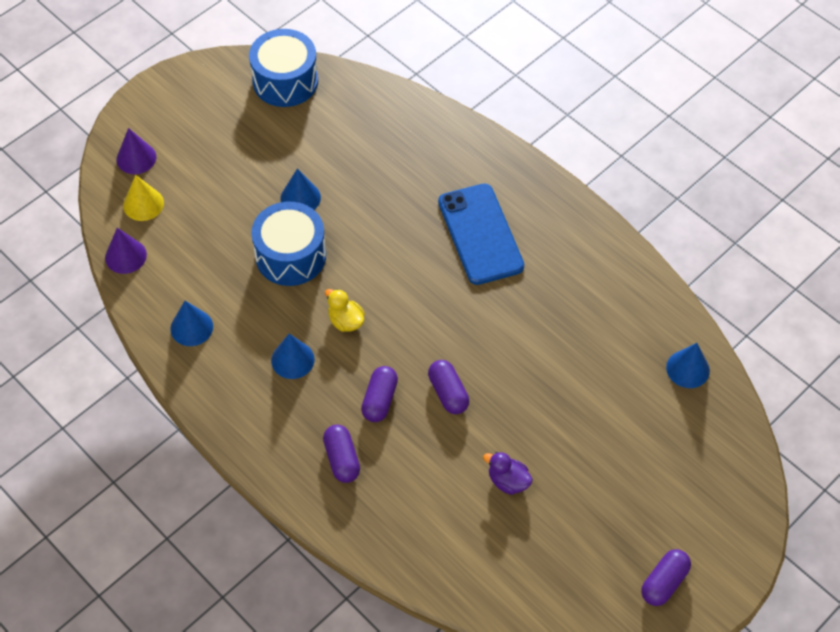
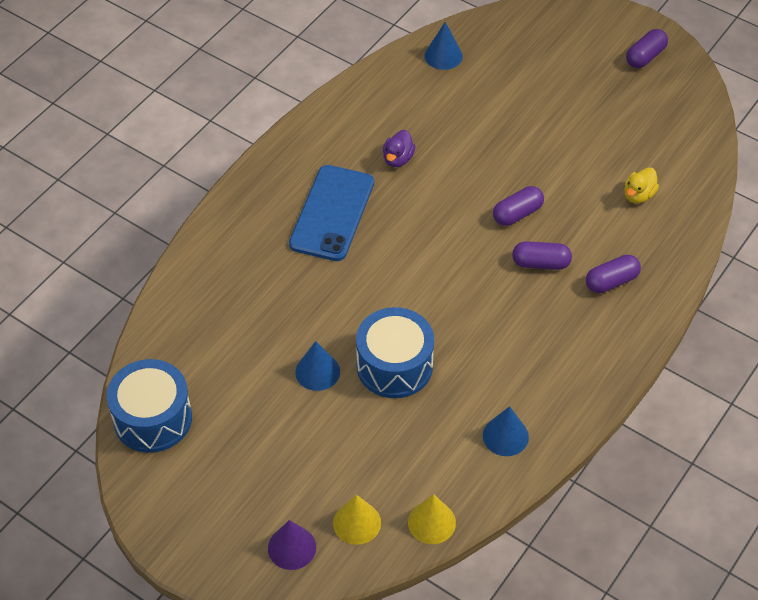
camera: 100 degrees left, 5 degrees down
(125, 256) = (431, 522): purple cone -> yellow cone
(292, 360) = (518, 340): blue cone -> none
(345, 321) = (461, 304): yellow duck -> yellow duck (638, 195)
(480, 234) = (332, 213): blue phone -> blue phone turned 45 degrees counterclockwise
(508, 481) = (591, 161): purple duck -> purple duck (398, 159)
(664, 582) = (645, 57): purple capsule -> purple capsule turned 75 degrees counterclockwise

